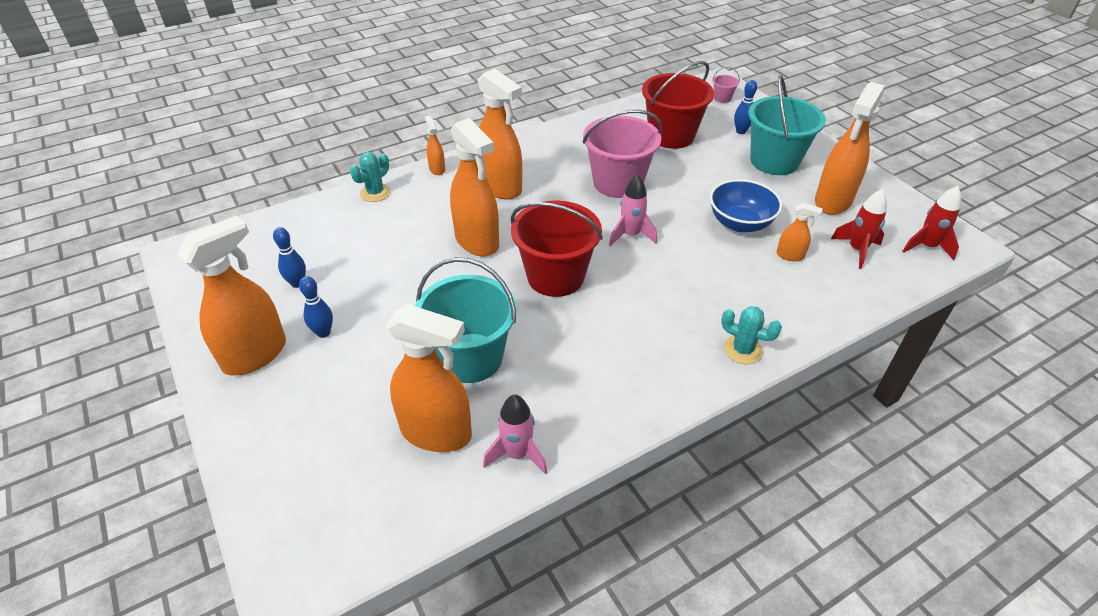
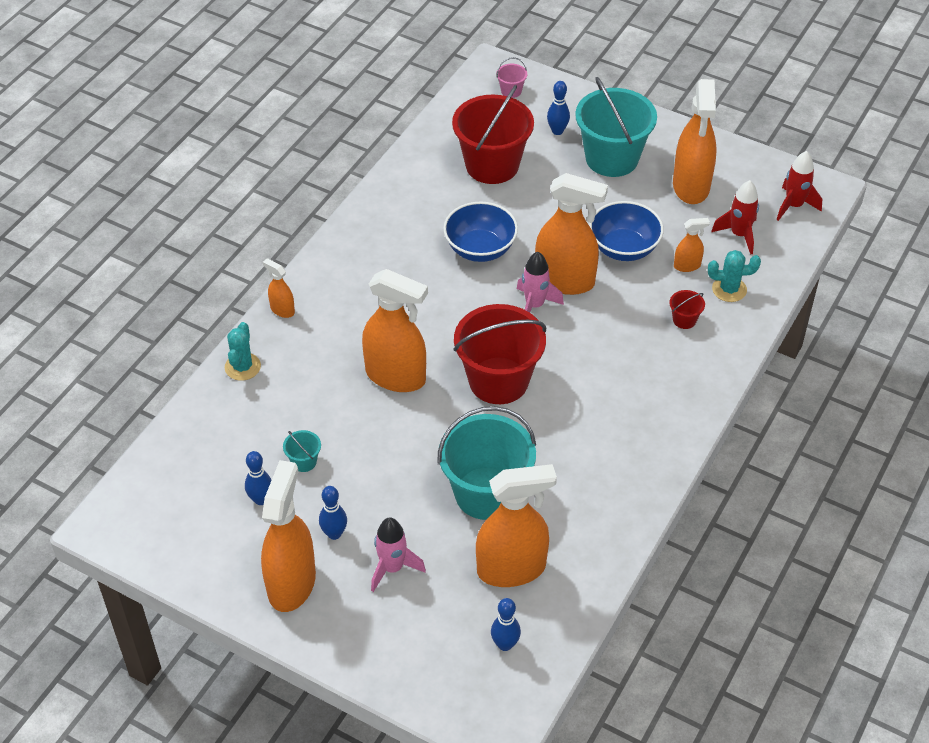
camera: 30 degrees left, 5 degrees up
(354, 271) = (304, 461): none -> turquoise bucket
(370, 500) = (505, 644): none -> blue bowling pin
(500, 187) = (367, 304): orange spray bottle -> orange spray bottle (565, 281)
(517, 454) = (588, 553): pink rocket -> pink rocket (392, 568)
(618, 183) = (480, 249): pink bucket -> blue bowl
(742, 350) = (702, 379): turquoise cactus -> turquoise cactus (729, 289)
(758, 295) = (684, 320): none -> red bucket

